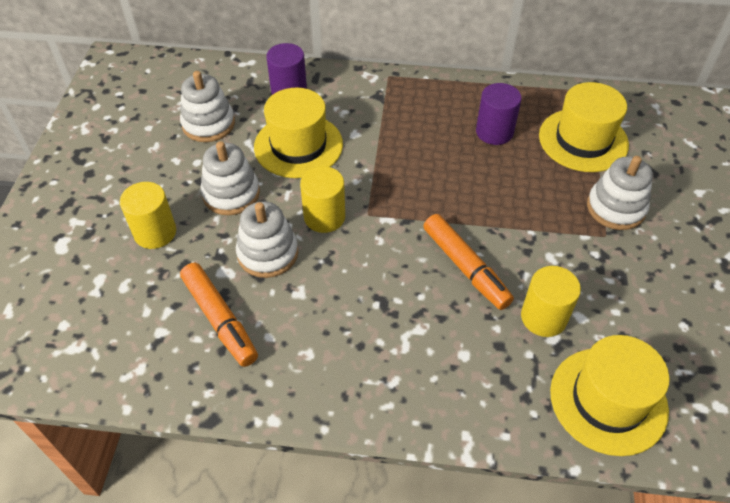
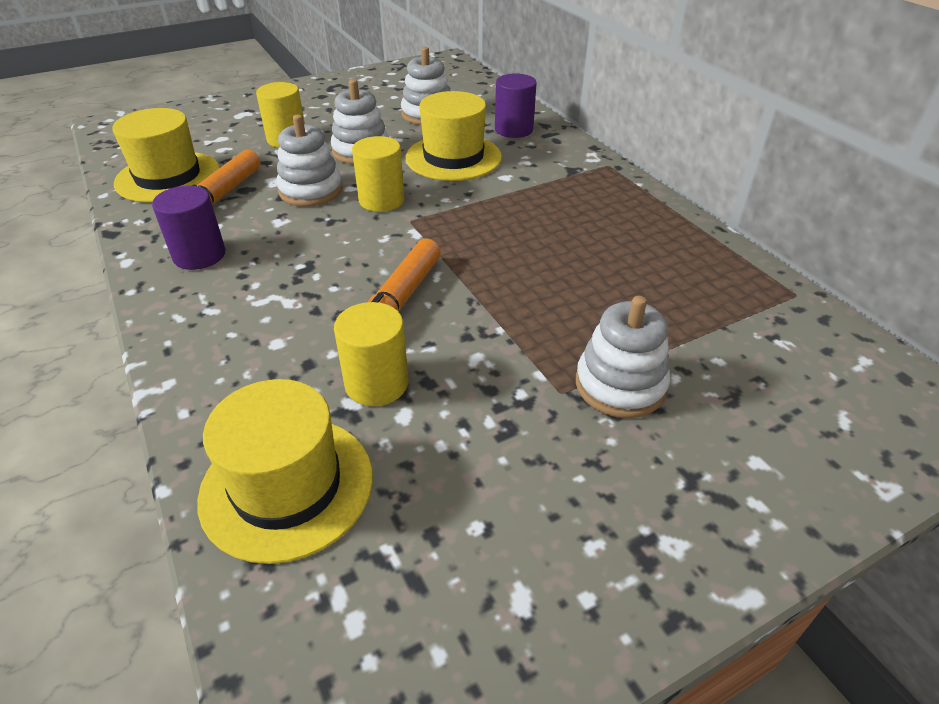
camera: 55 degrees right, 10 degrees down
(494, 132) = (621, 250): purple cylinder -> purple cylinder (199, 255)
(583, 140) = (701, 318): yellow hat -> yellow hat (168, 177)

